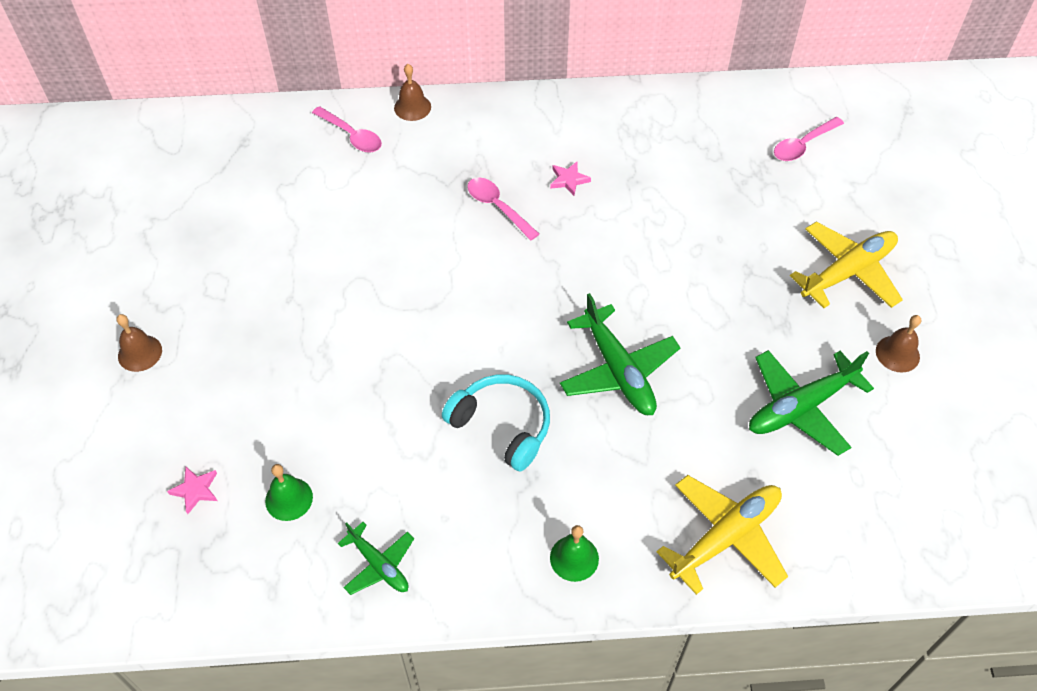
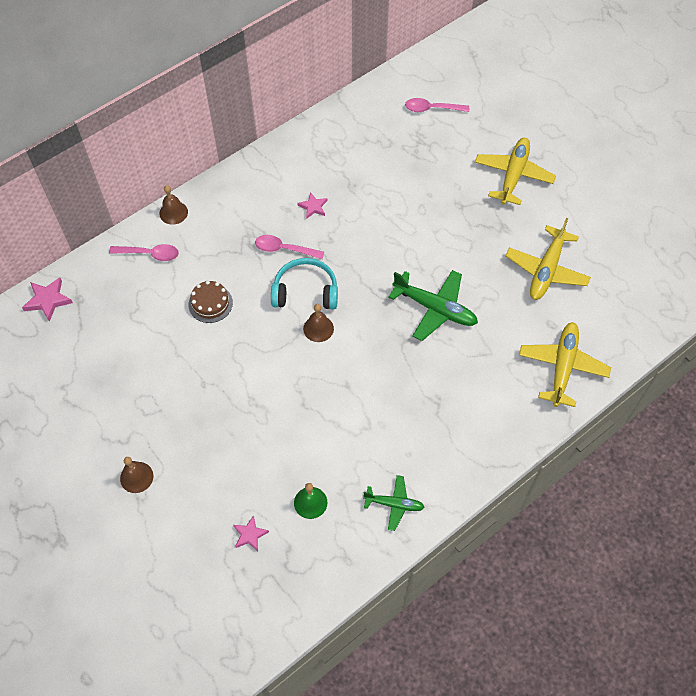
camera: 35 degrees left, 5 degrees up
(214, 126) = (48, 300): none -> pink star
(369, 220) = (210, 303): none -> brown cake
(502, 426) = (397, 381): turquoise headphones -> turquoise headphones (305, 292)
(574, 558) = (495, 430): green bell -> none
(800, 407) = (546, 270): green plane -> yellow plane
(803, 145) = (432, 109): pink spoon -> pink spoon turned 75 degrees clockwise
(897, 354) = (572, 209): brown bell -> brown bell (318, 328)

